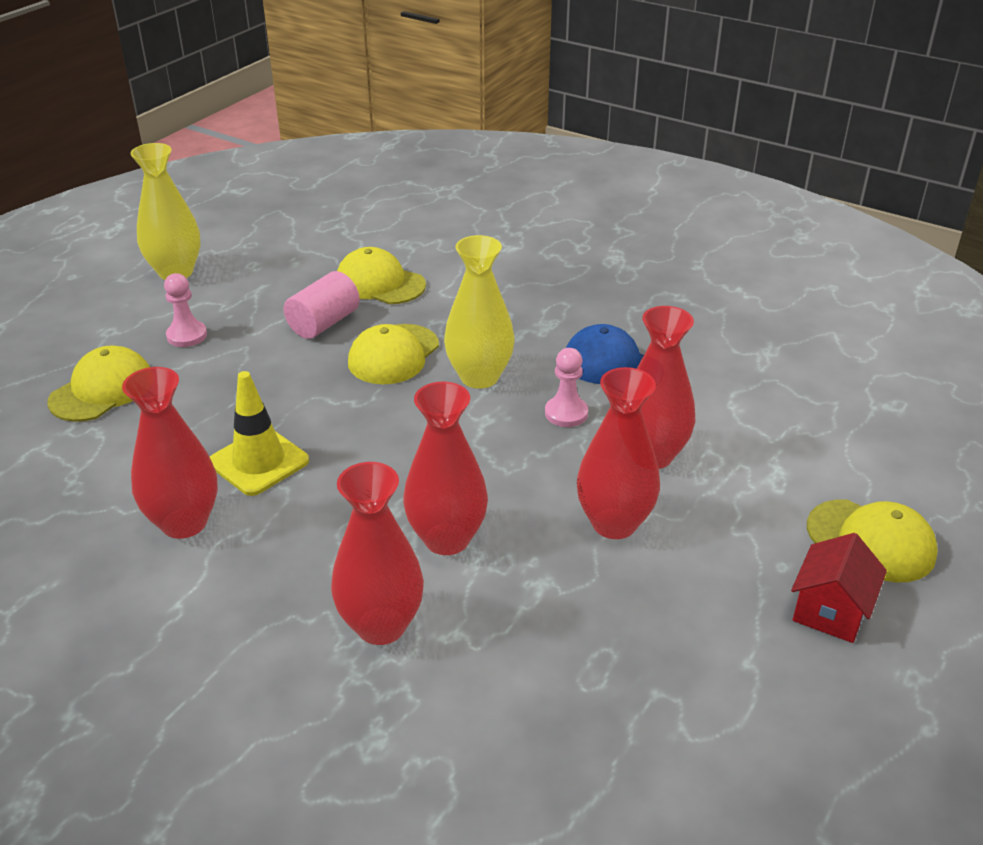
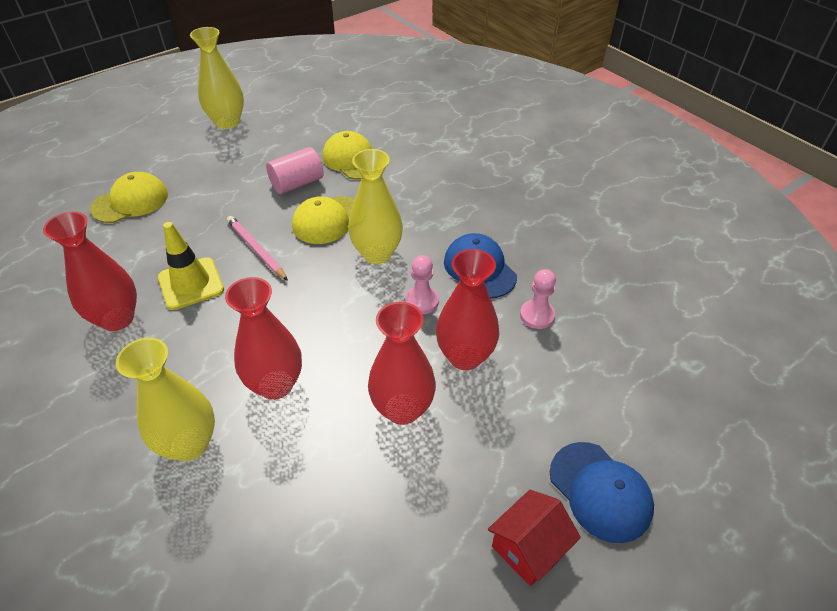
camera: 20 degrees right, 10 degrees up
(187, 335) = (205, 172): pink pawn -> pink pawn (537, 315)
(321, 406) = (256, 249): none -> pink pencil
(381, 625) = (189, 444): red vase -> yellow vase
(871, 541) = (600, 491): yellow cap -> blue cap

